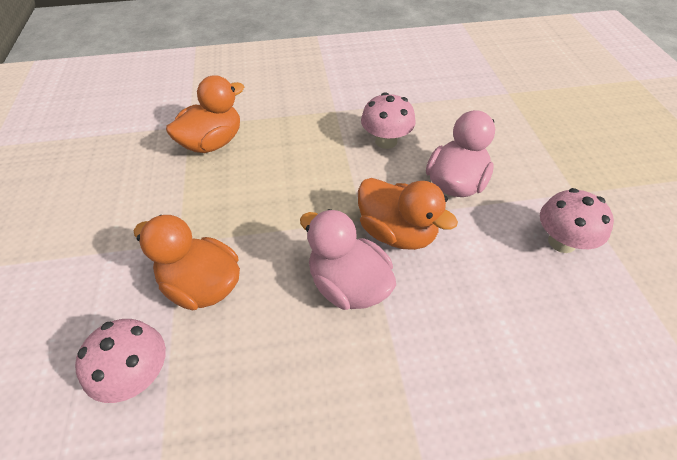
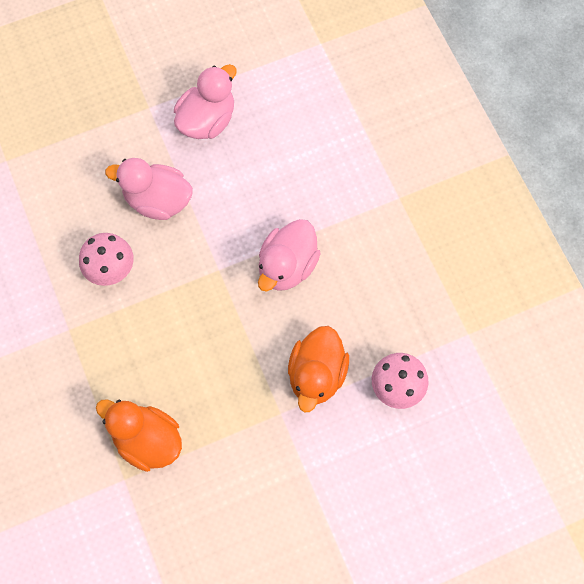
camera: 105 degrees left, 20 degrees up
(397, 233) = (227, 240): orange duck -> none
(562, 242) = (207, 120): pink mushroom -> pink duck

